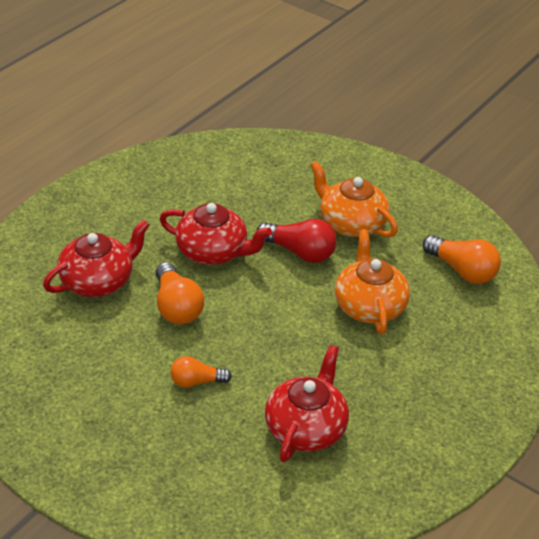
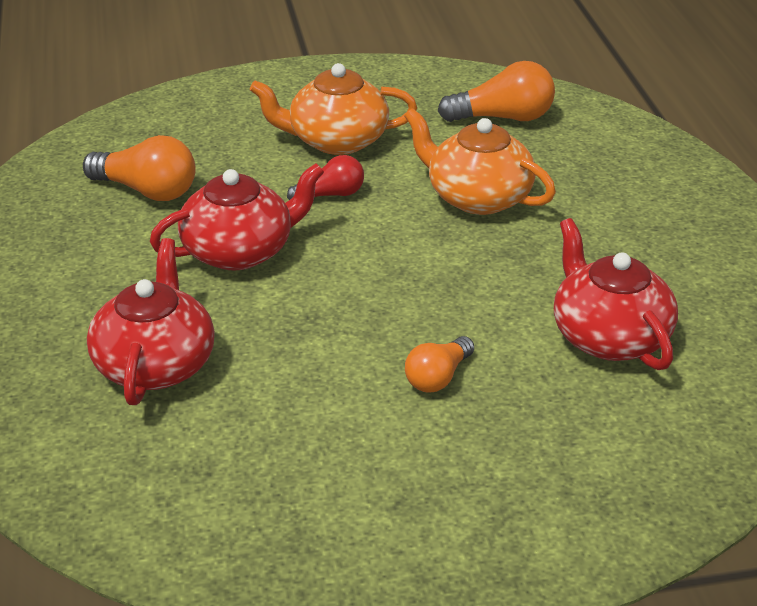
camera: 45 degrees left, 5 degrees down
(176, 307) = (292, 326): orange light bulb -> orange light bulb (147, 191)
(299, 252) = (331, 195): red light bulb -> red light bulb, size x0.63

